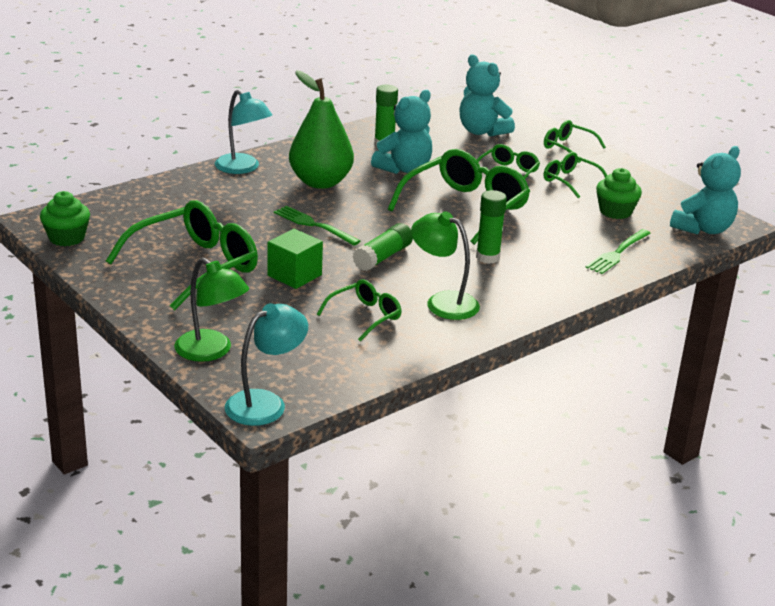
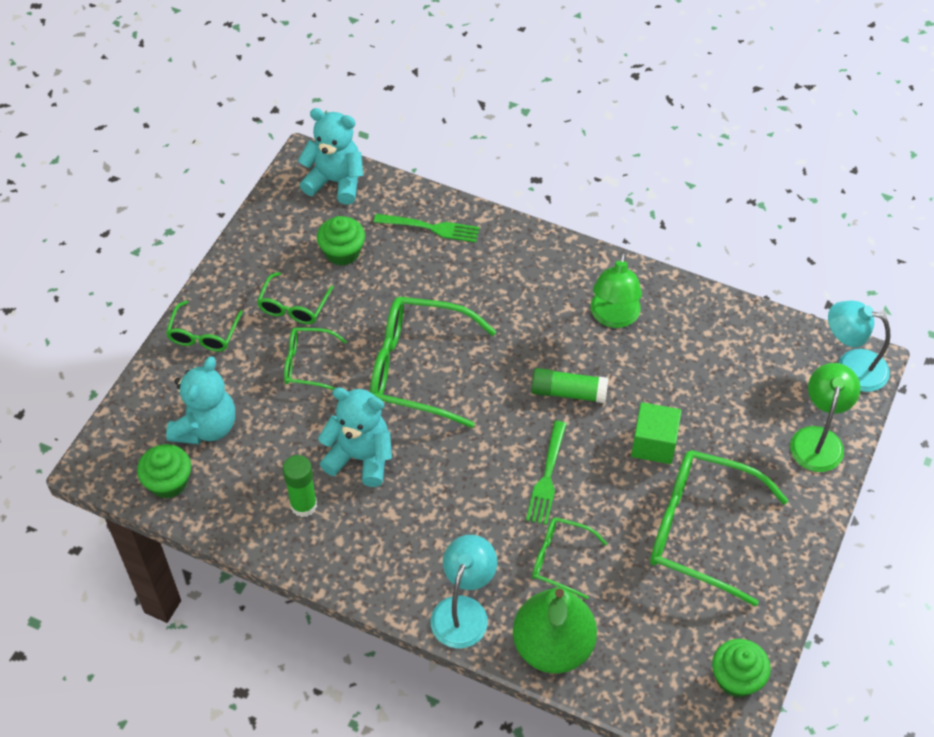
camera: 115 degrees left, 25 degrees up
(320, 182) = (447, 518): green pear -> green pear (553, 646)
(364, 316) = (680, 360): green glasses -> green glasses (560, 560)
(447, 113) = (168, 482): none -> green cupcake
(487, 257) = (509, 315): green glue stick -> none

